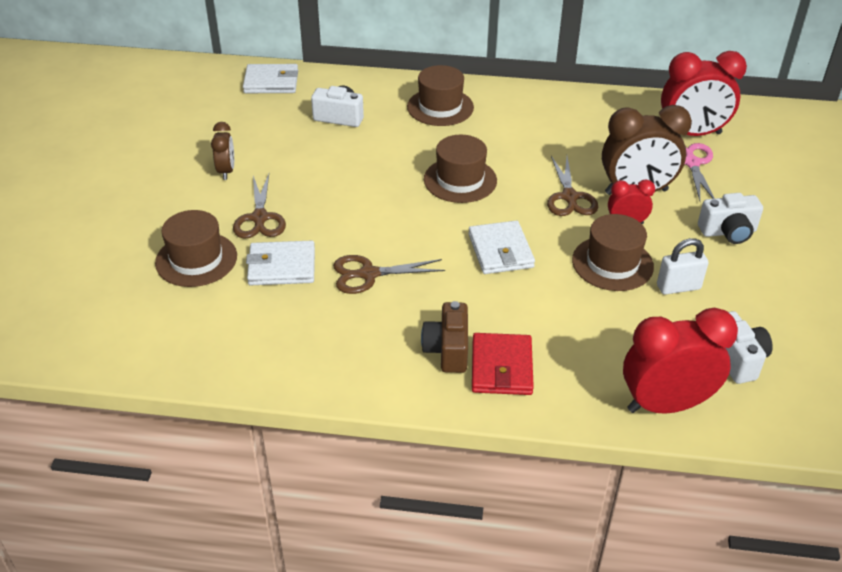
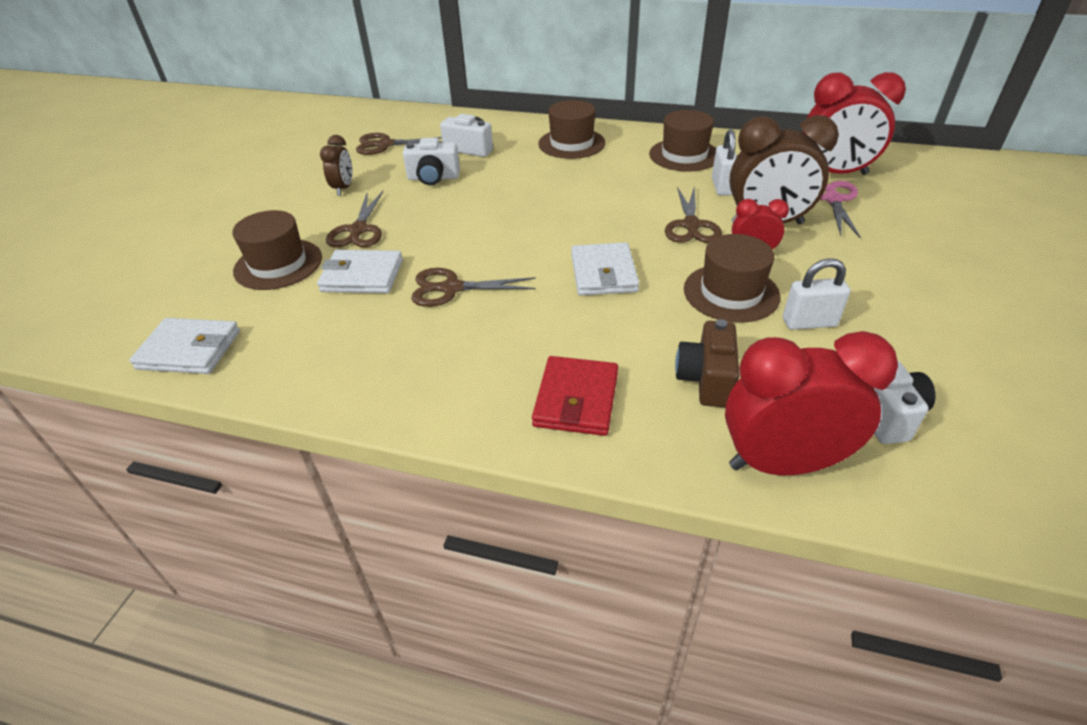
camera: 10 degrees right, 0 degrees up
(249, 115) = (385, 145): none -> brown scissors
(271, 82) = (416, 120): white wallet -> white wallet (189, 350)
(447, 350) = (516, 374): brown camera -> brown camera (706, 379)
(460, 180) = (575, 205): brown hat -> brown hat (684, 155)
(592, 153) = (722, 187): none -> white padlock
(728, 232) = (873, 268): white camera -> white camera (433, 178)

